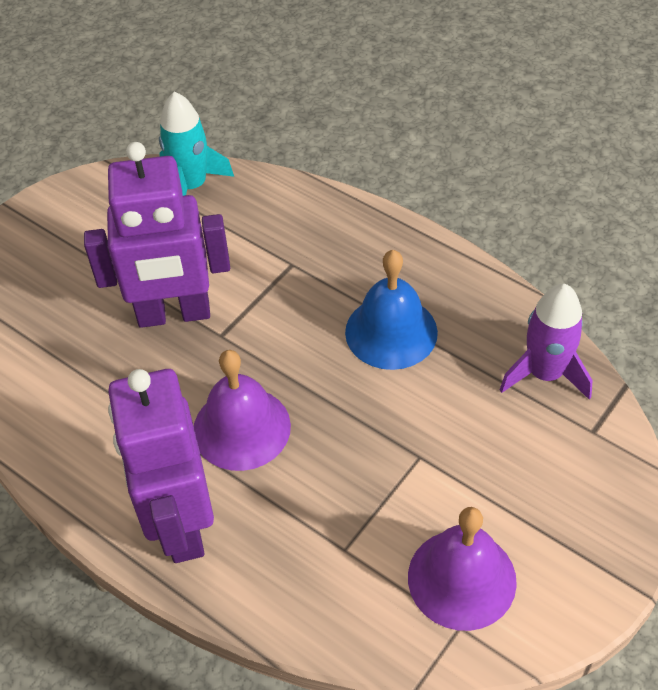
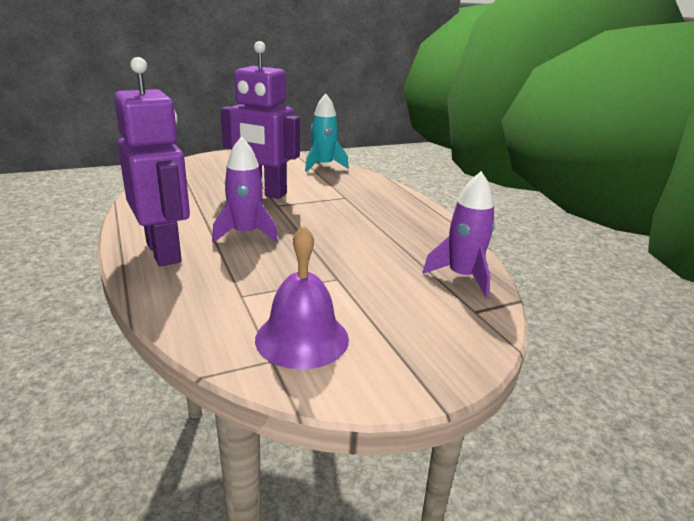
camera: 25 degrees right, 25 degrees down
(181, 524) = (164, 252): purple robot -> purple robot turned 135 degrees clockwise
(241, 428) = (246, 234): purple bell -> purple rocket
(391, 332) = (375, 232): blue bell -> none

